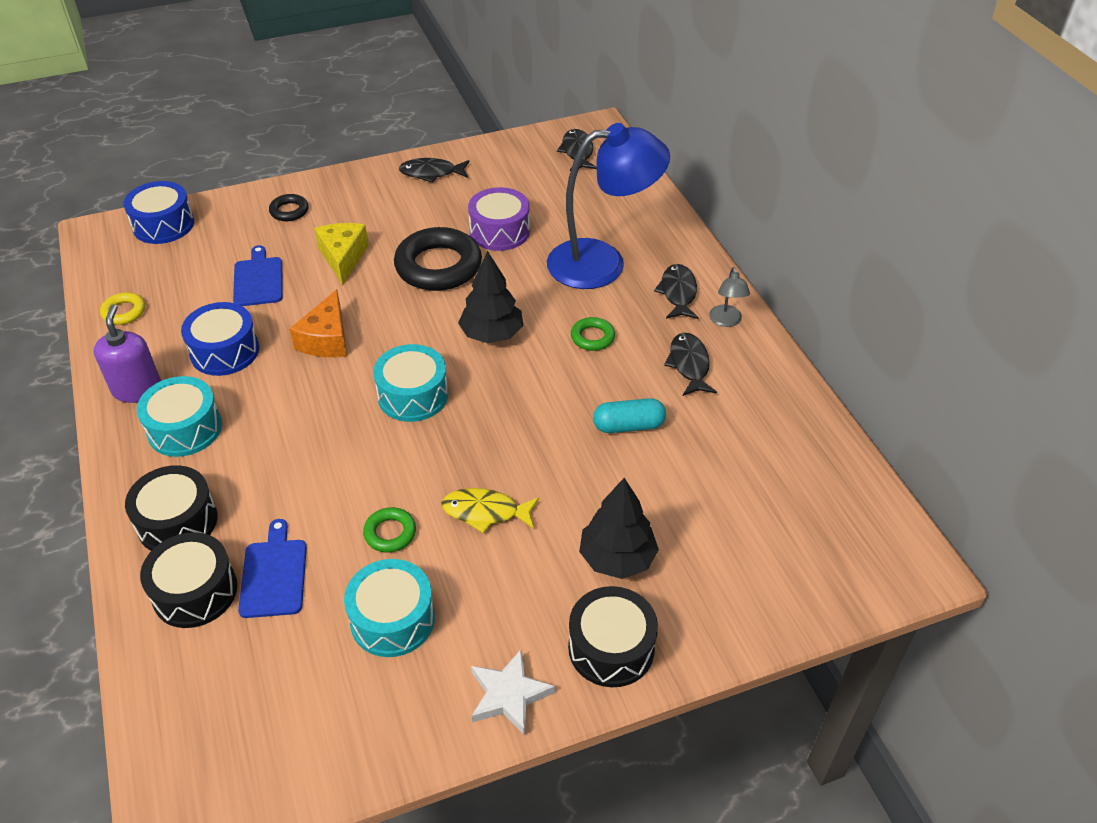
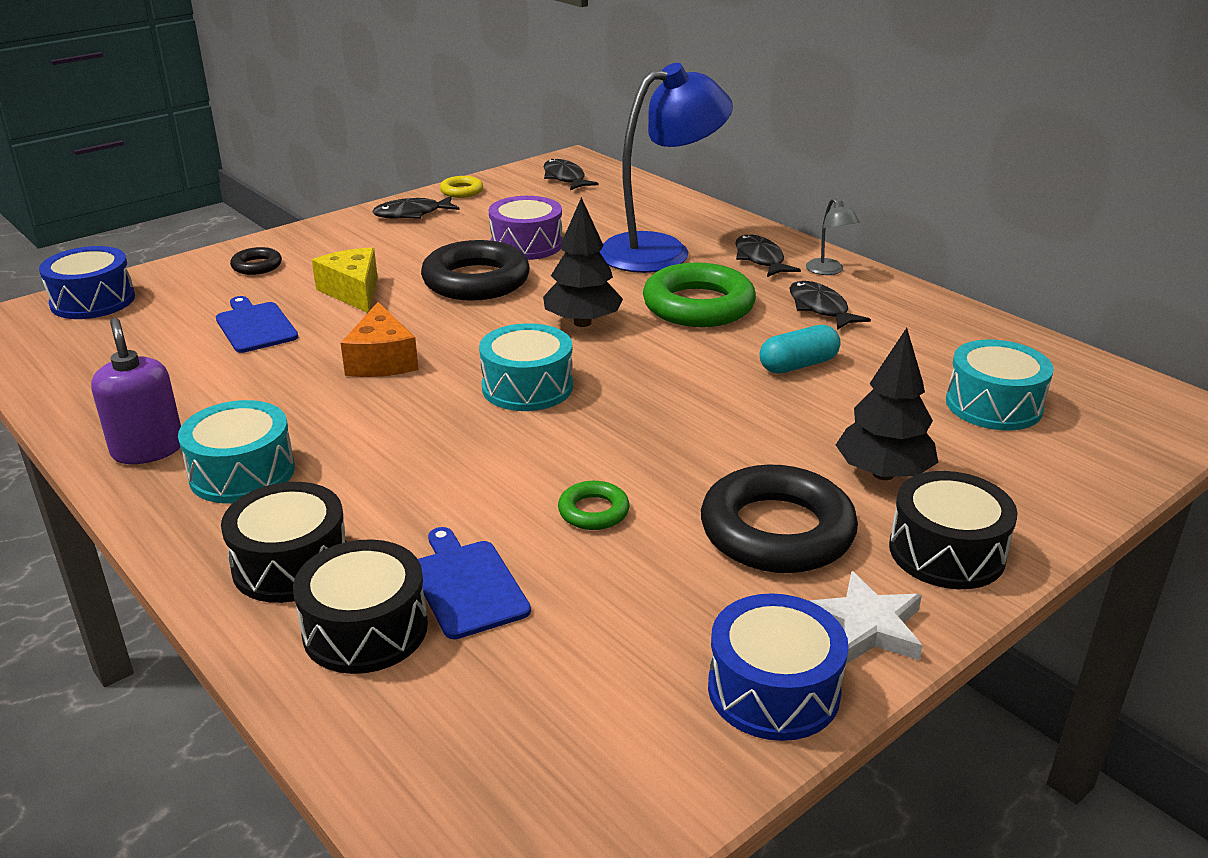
camera: 20 degrees left, 15 degrees down
(124, 312) = (83, 383): yellow ring -> yellow ring (461, 191)
(225, 351) = (251, 393): blue drum -> blue drum (773, 690)
(392, 619) = (661, 591): turquoise drum -> turquoise drum (993, 405)
(485, 512) = (696, 467): yellow fish -> none
(504, 590) = (777, 531): none -> black ring
(592, 337) = (698, 306): green ring -> green ring, size x2.11

